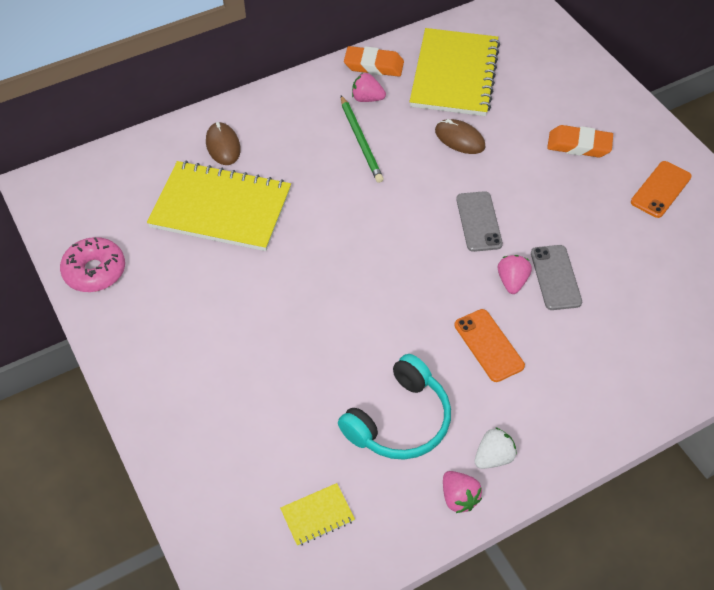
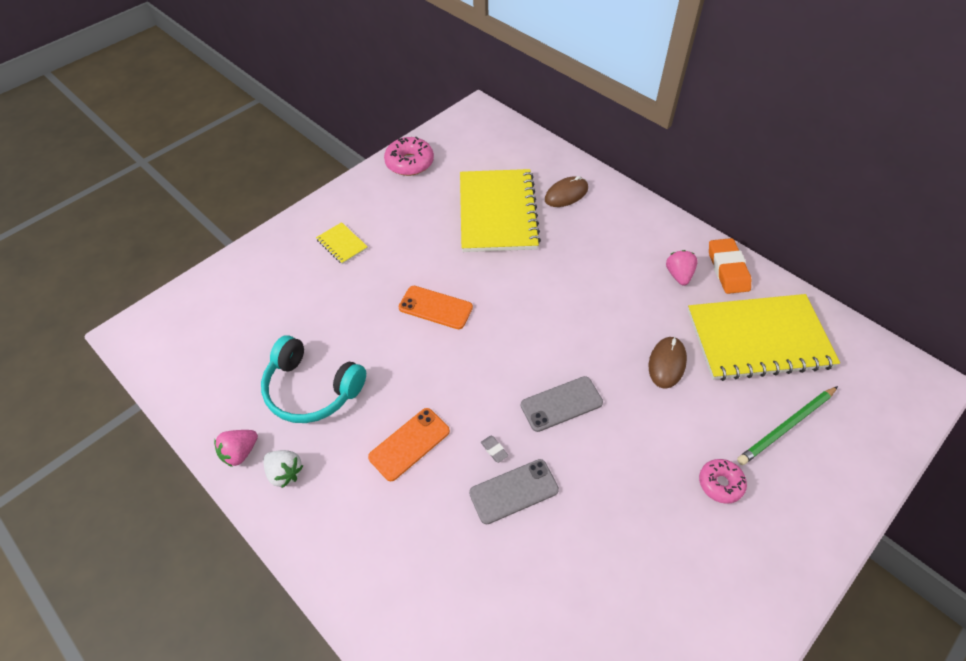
camera: 75 degrees right, 0 degrees up
(317, 515) = (216, 354): yellow notebook -> yellow notebook (342, 244)
(361, 141) = (620, 284): green pencil -> green pencil (786, 427)
(512, 281) = (494, 450): pink strawberry -> grey eraser
(579, 145) = (720, 483): orange eraser -> pink donut
(660, 189) = (696, 592): orange phone -> orange phone (435, 307)

